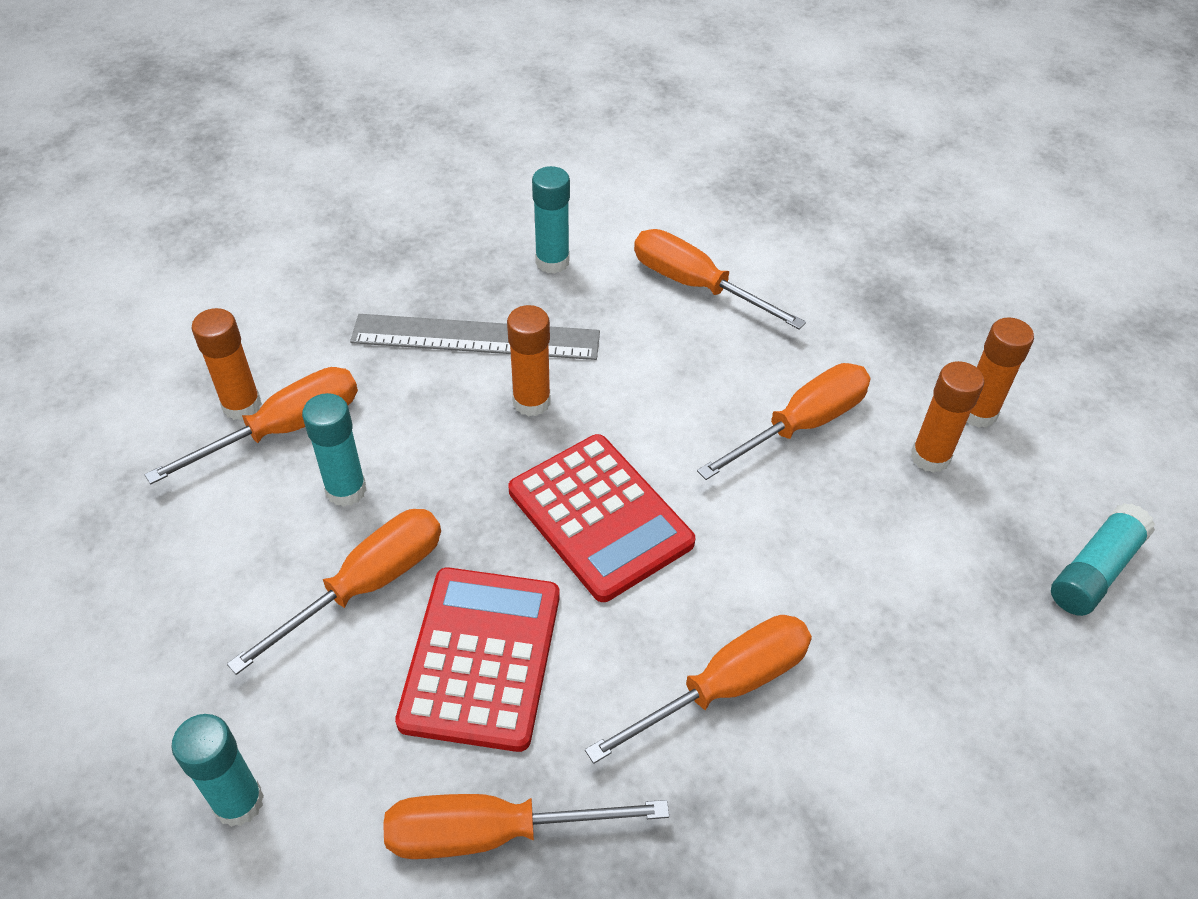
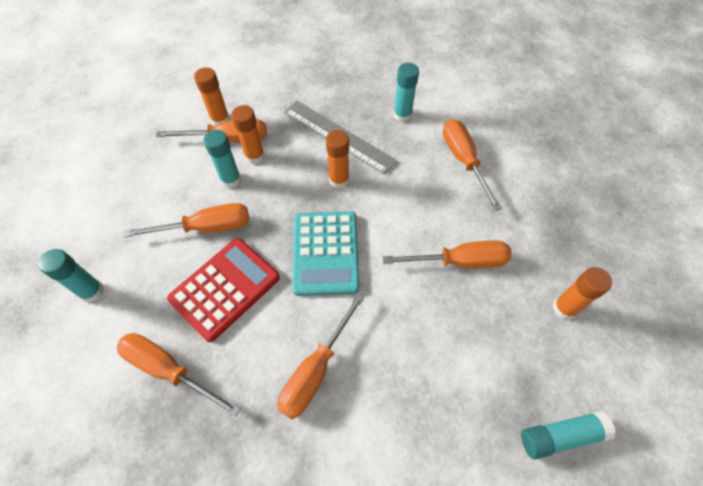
camera: 35 degrees right, 10 degrees up
(599, 517) = (325, 253): red calculator -> turquoise calculator
(724, 687) = (316, 370): orange screwdriver -> orange screwdriver turned 120 degrees clockwise
(930, 457) = (516, 317): orange glue stick -> orange glue stick (255, 156)

